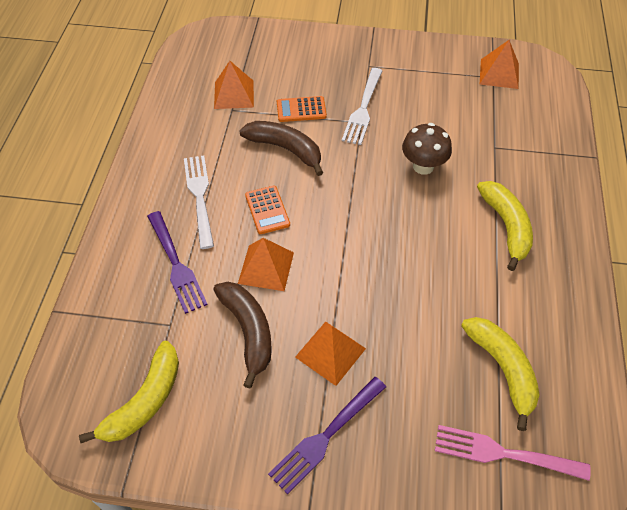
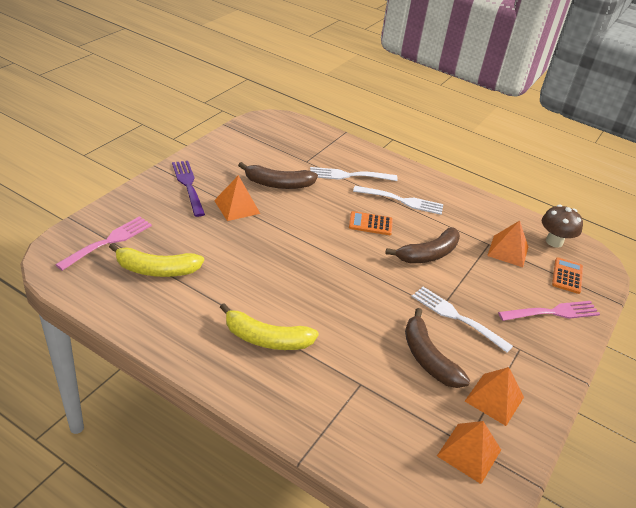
camera: 110 degrees right, 15 degrees down
(145, 401) = (265, 141): yellow banana -> none
(175, 264) = (349, 175): purple fork -> white fork
(266, 267) = (320, 206): orange pyramid -> orange pyramid (494, 399)
(301, 109) = (472, 280): orange calculator -> orange calculator (567, 276)
(306, 54) = (552, 313): none -> pink fork
(423, 166) = (365, 322): brown mushroom -> brown mushroom (554, 241)
(429, 115) = (428, 358): none -> brown banana

